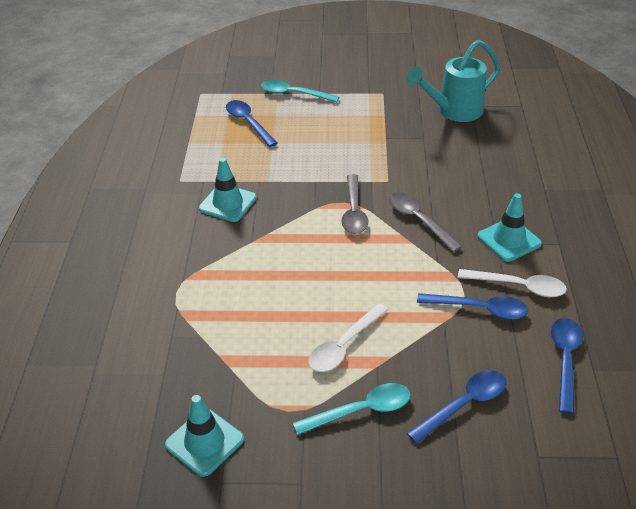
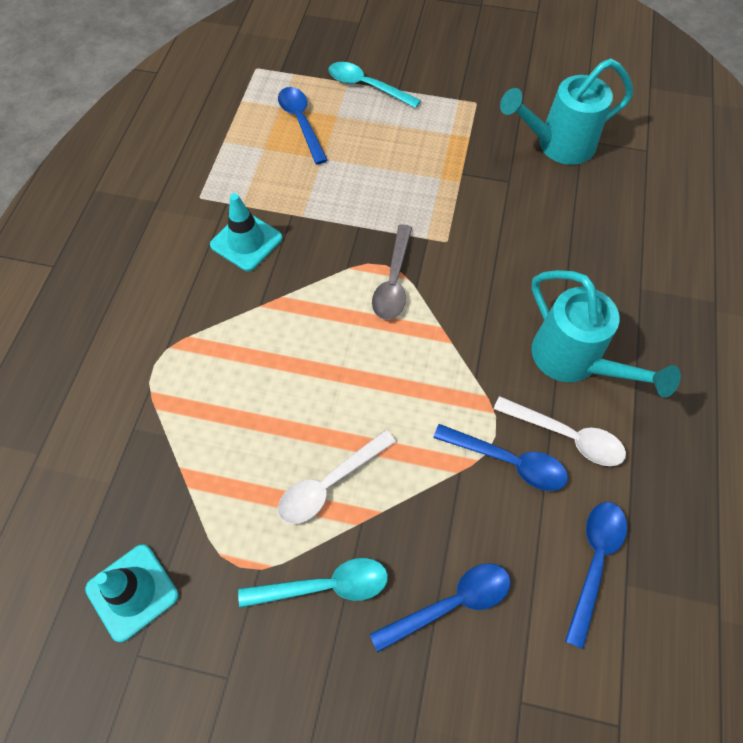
camera: 10 degrees right, 20 degrees up
(418, 220) = (469, 309): grey spoon -> none
(509, 240) = (573, 361): turquoise traffic cone -> turquoise watering can

